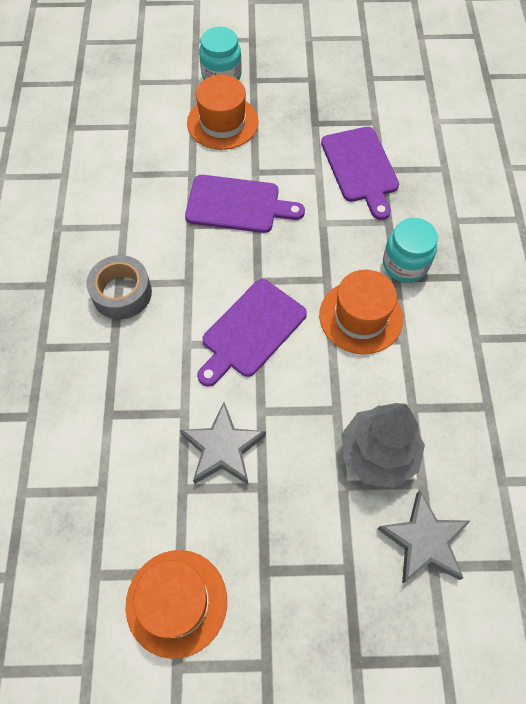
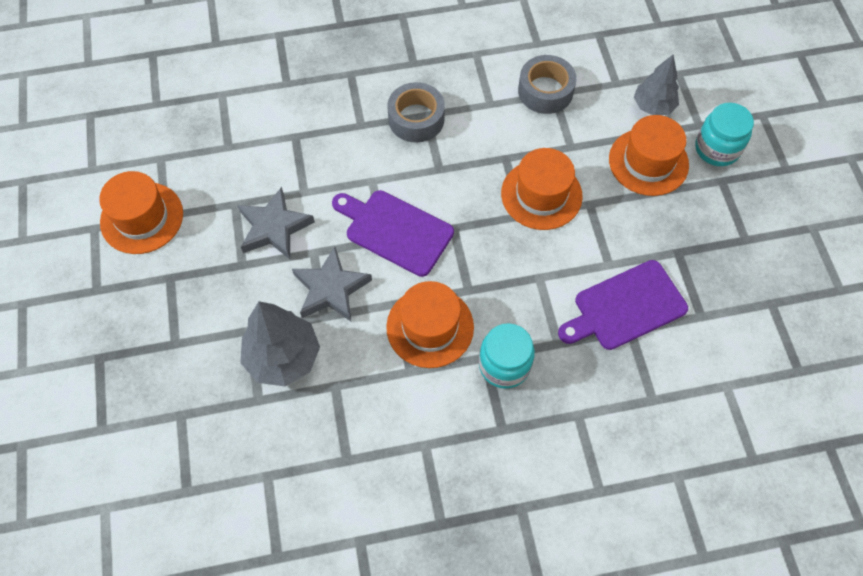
camera: 80 degrees right, 0 degrees up
(123, 180) = (545, 91): none -> grey tape
(165, 106) = (653, 106): none -> grey tree
(237, 205) = (541, 194): purple cutting board -> orange hat
(424, 541) = (203, 405): grey star -> grey star (331, 289)

